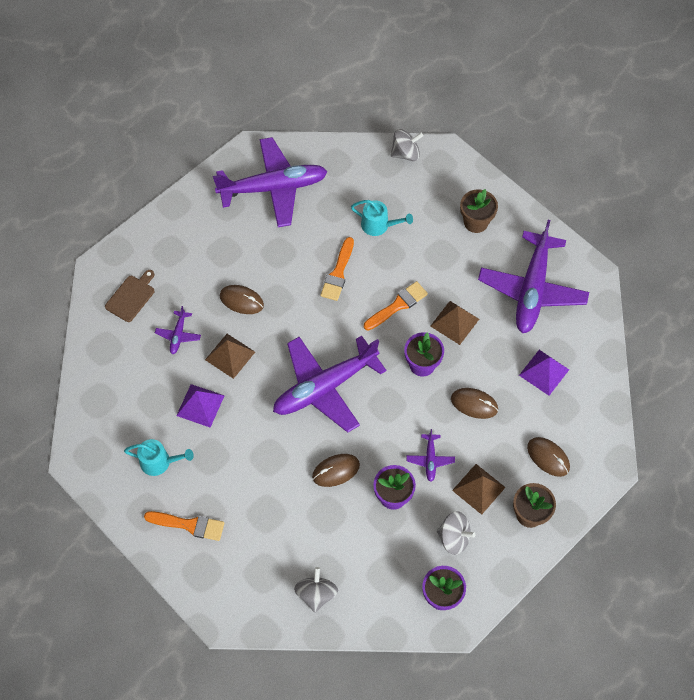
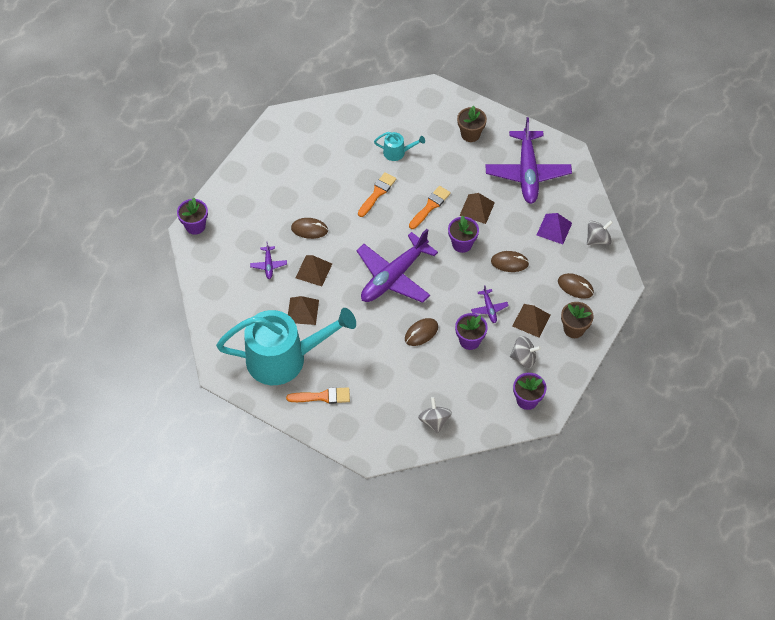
camera: 15 degrees left, 5 degrees down
(108, 264) = (195, 226): none -> purple flower pot
(131, 297) = (222, 246): brown cutting board -> none
(160, 462) = (285, 358): turquoise watering can -> turquoise watering can, size x2.45
(200, 405) = (303, 311): purple pyramid -> brown pyramid
(273, 188) = (307, 142): purple plane -> none
(338, 273) = (377, 193): orange brush -> orange brush turned 150 degrees counterclockwise
(405, 153) = (401, 96): grey spinning top -> grey spinning top (597, 239)

